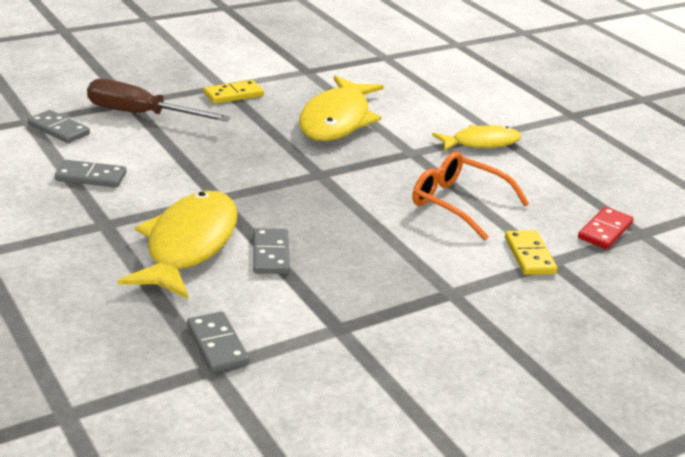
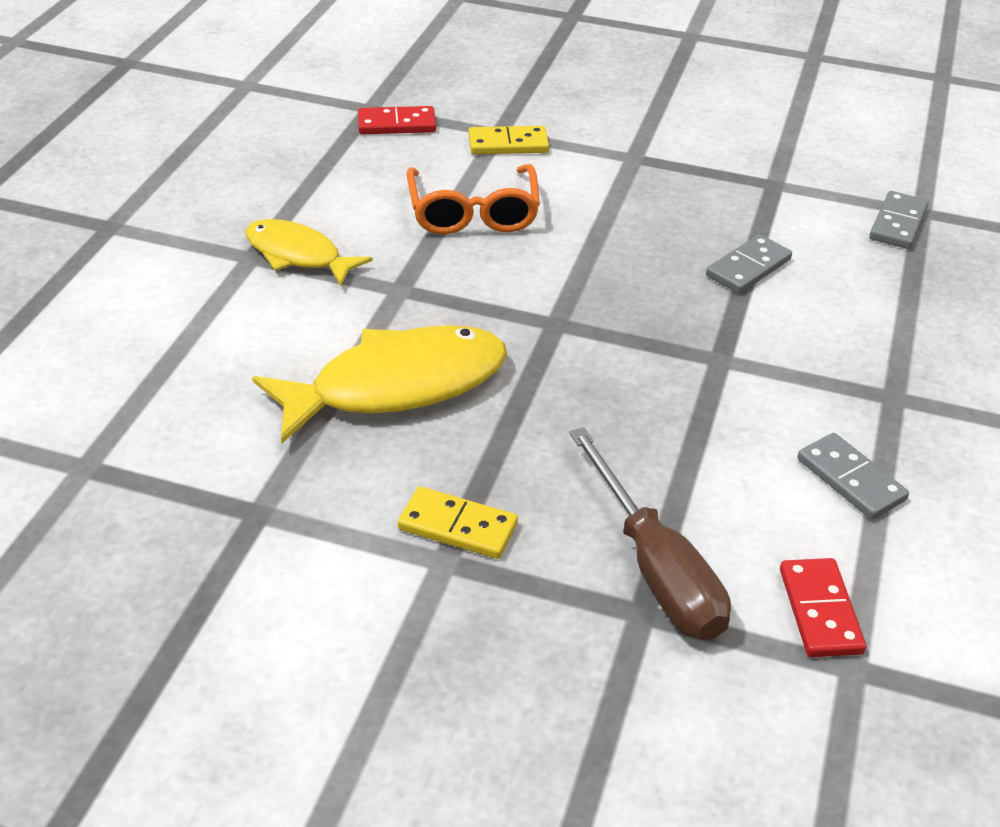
camera: 130 degrees left, 10 degrees up
(58, 129) = (820, 611): grey domino -> red domino
(188, 245) = (824, 320): yellow fish -> none
(529, 255) = (508, 144): yellow domino -> yellow domino turned 45 degrees clockwise

